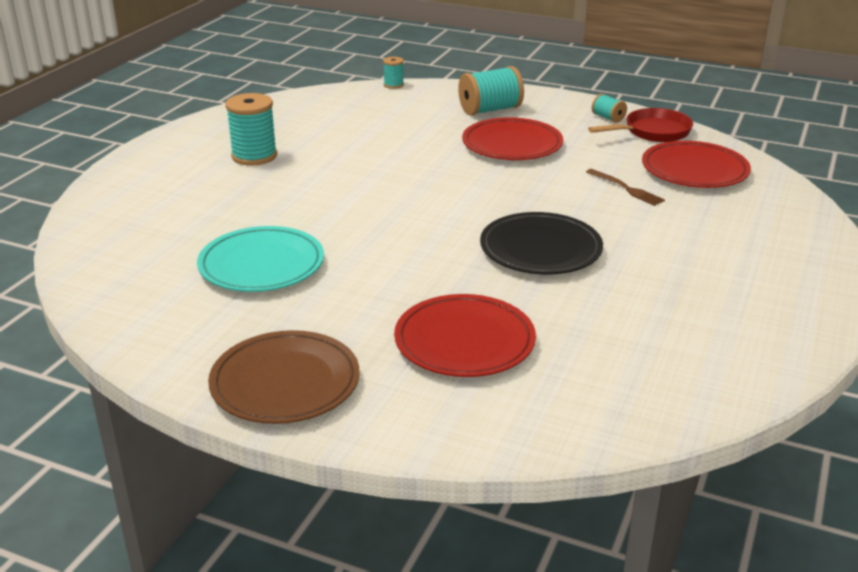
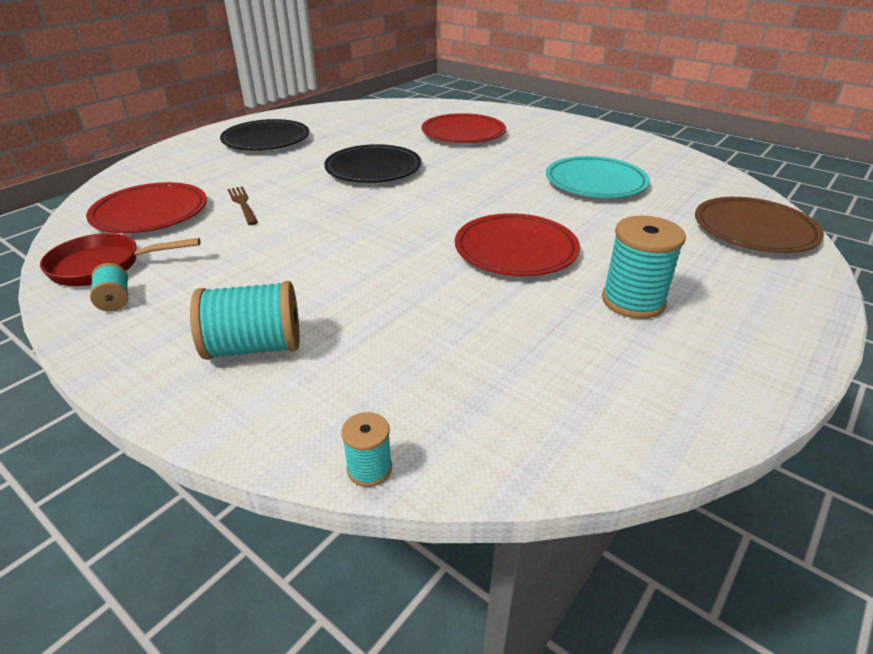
camera: 165 degrees left, 5 degrees up
(285, 383) = (570, 129): brown plate -> brown plate (754, 230)
(512, 144) = (292, 272): red plate -> red plate (516, 250)
(738, 281) = (266, 140): none -> black plate

